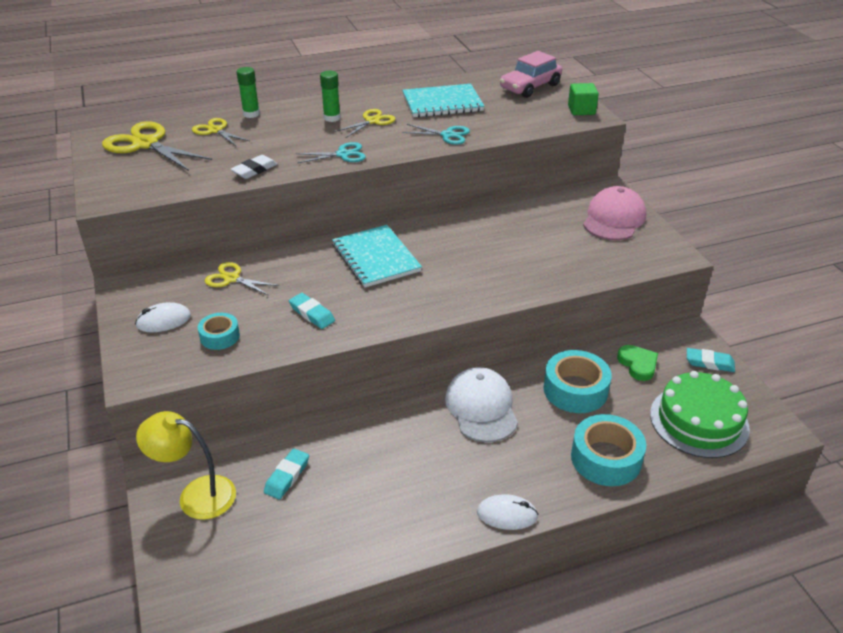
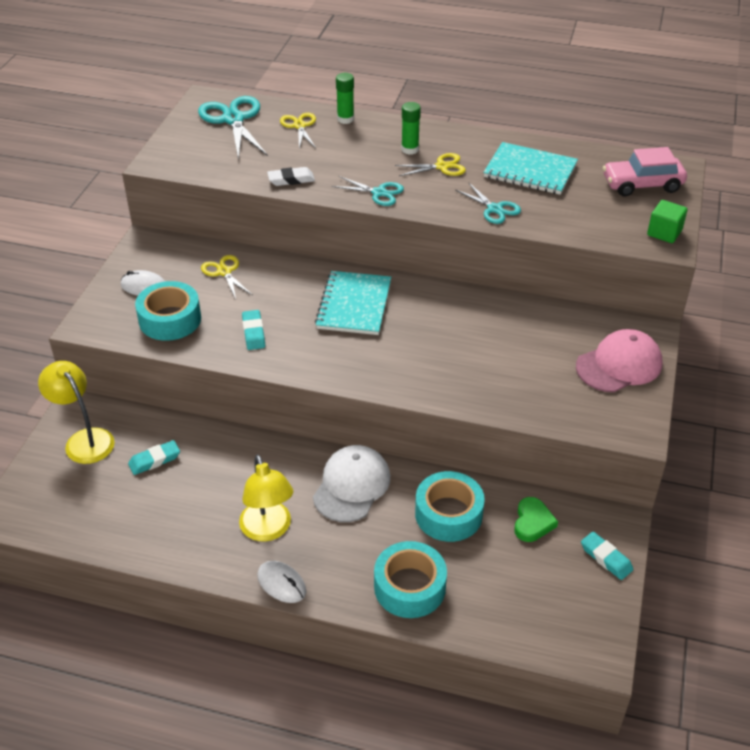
camera: 35 degrees right, 5 degrees up
(146, 144) = (233, 119): yellow scissors -> turquoise scissors
(220, 336) = (170, 319): turquoise tape -> turquoise tape, size x1.73
(450, 478) = (268, 530): none -> yellow lamp
(699, 421) = (531, 604): green cake -> none

